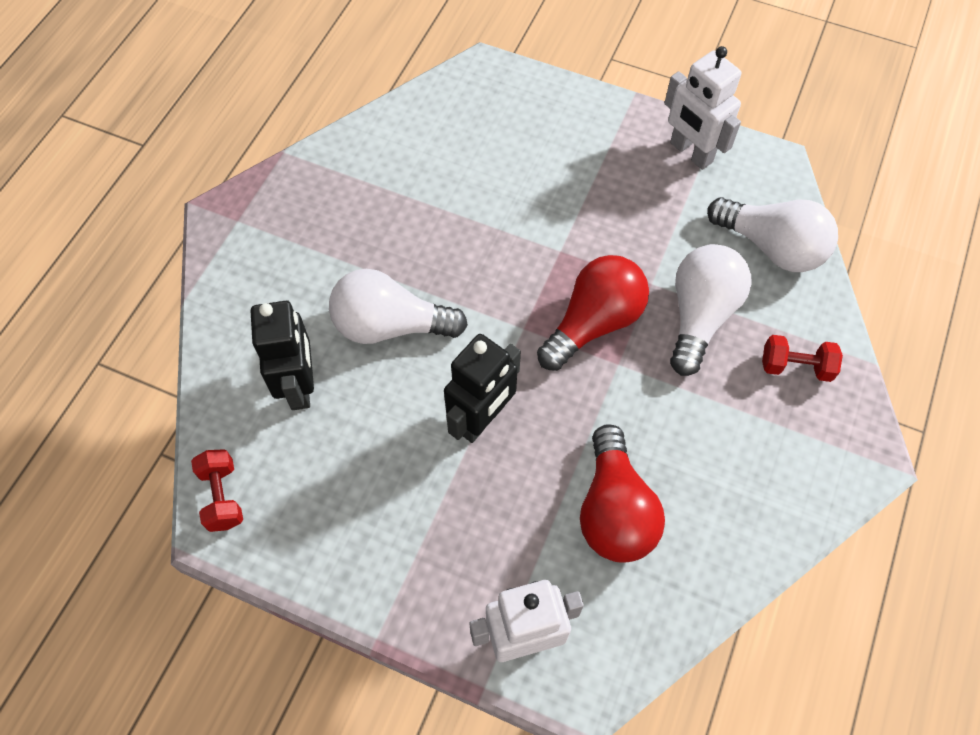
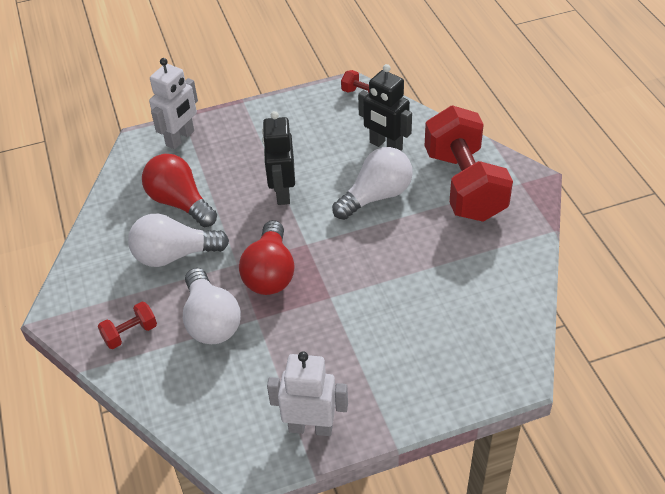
camera: 140 degrees right, 15 degrees down
(291, 263) = (464, 185): none -> red dumbbell
(771, 247) = (198, 398): white light bulb -> white light bulb (174, 255)

